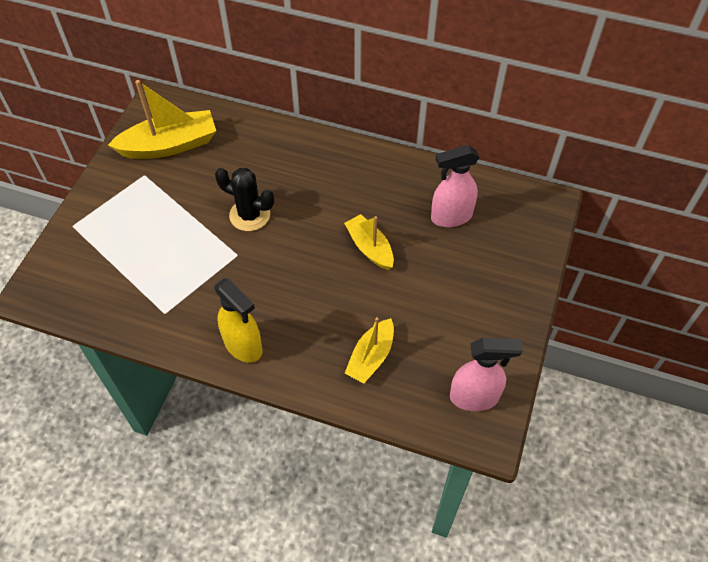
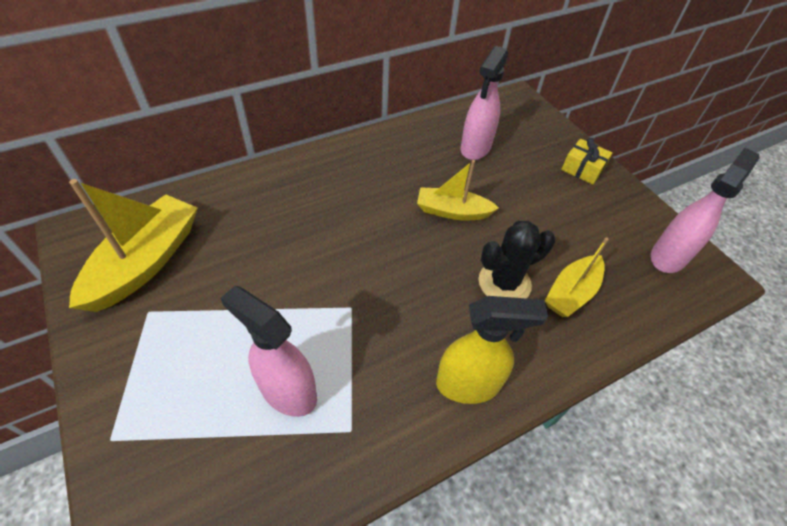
camera: 50 degrees left, 5 degrees down
(159, 270) = (287, 391): none -> pink spray bottle
(249, 215) = (317, 263): black cactus -> black cactus (504, 283)
(371, 357) = (571, 293): yellow boat -> yellow boat turned 60 degrees clockwise
(511, 293) = (582, 169): none -> yellow gift

